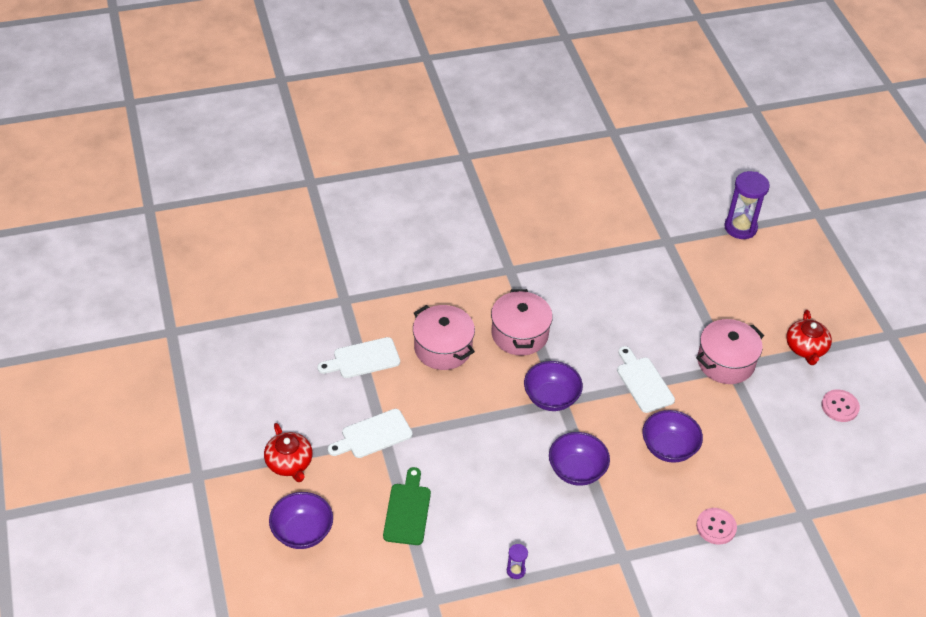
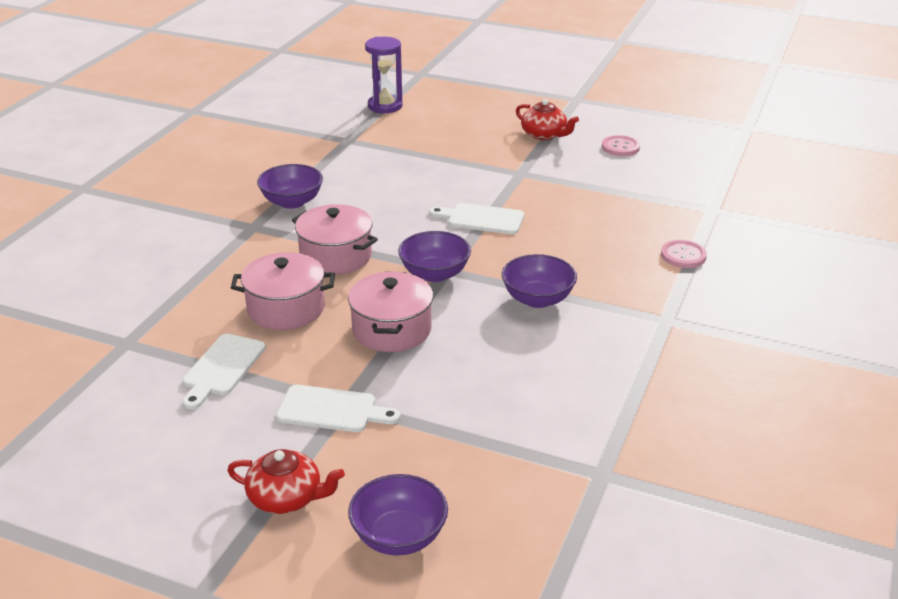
camera: 50 degrees left, 15 degrees down
(373, 435) = (332, 410): white cutting board -> white cutting board turned 90 degrees counterclockwise
(407, 511) = (463, 433): green cutting board -> none
(516, 571) = (620, 394): purple hourglass -> none
(669, 448) = (570, 239): purple bowl -> purple bowl (292, 202)
(725, 362) = (512, 173): pink pot -> pink pot (392, 329)

